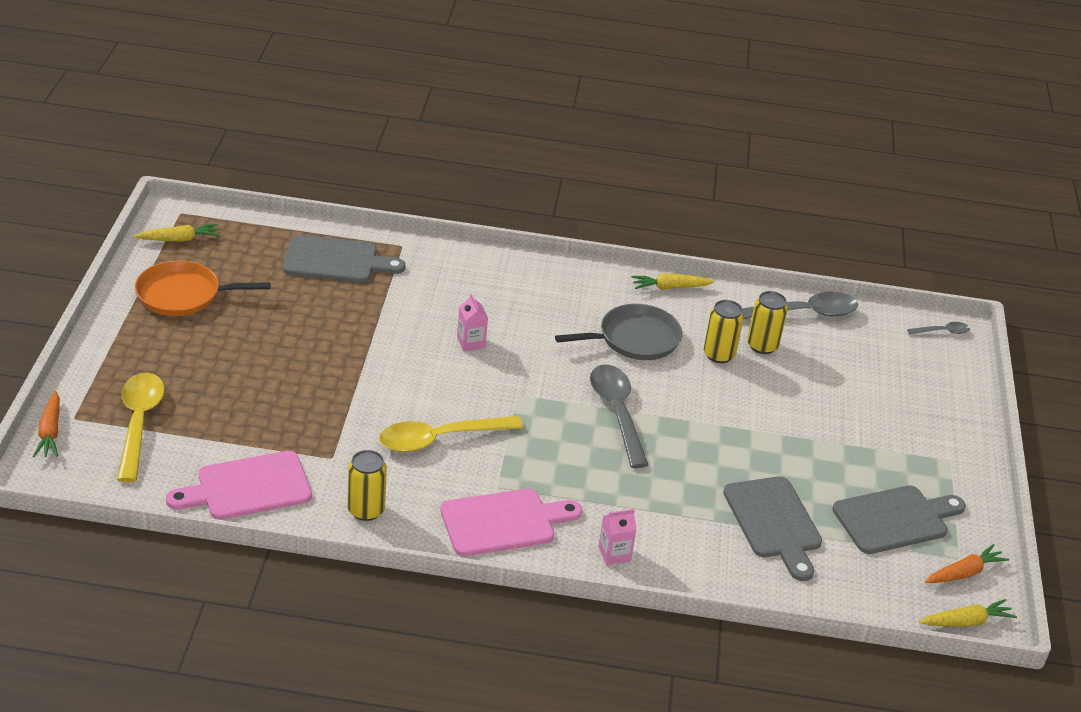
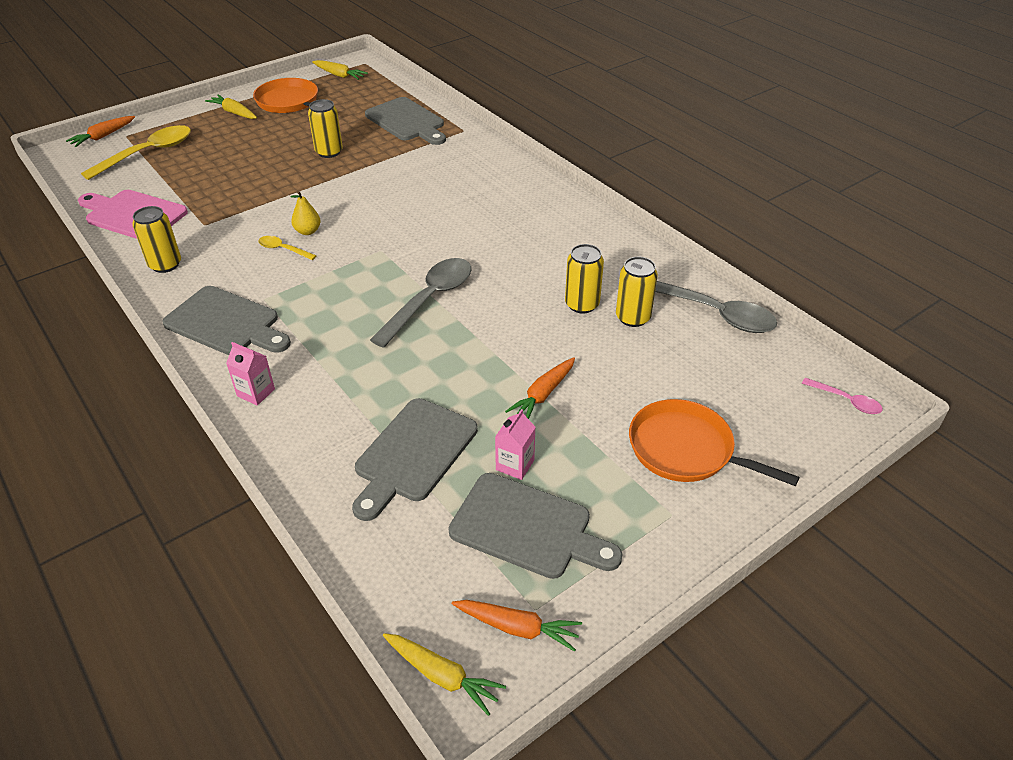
camera: 50 degrees right, 5 degrees up
(318, 329) = (329, 152): none -> yellow can
(432, 412) = (308, 231): none -> yellow pear
(440, 439) = (283, 249): yellow spoon -> yellow spoon, size x0.49
(471, 342) = (407, 204): pink carton -> pink carton (515, 465)
(503, 522) = (226, 323): pink cutting board -> grey cutting board
(634, 339) = (530, 259): grey pan -> none
(670, 287) = (620, 239): yellow carrot -> yellow carrot (234, 113)
(787, 434) = (543, 395): none -> orange carrot
(907, 417) = (686, 449): none -> orange pan
(942, 332) = (846, 400): grey spoon -> pink spoon

